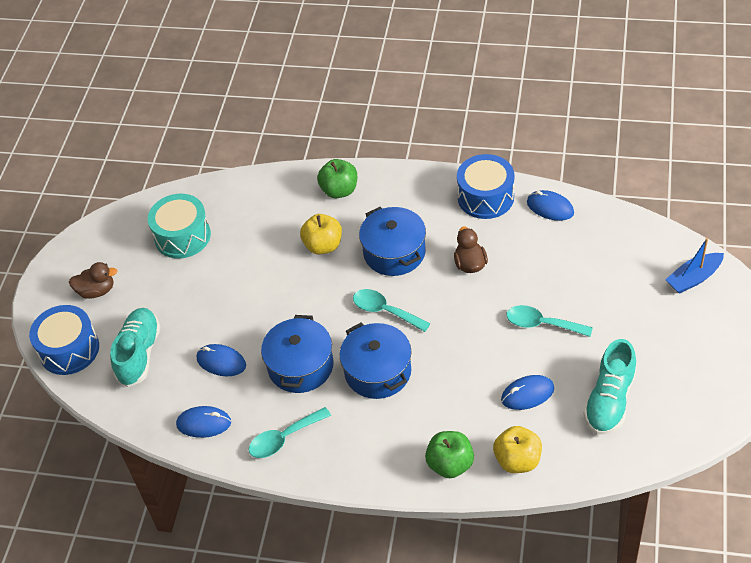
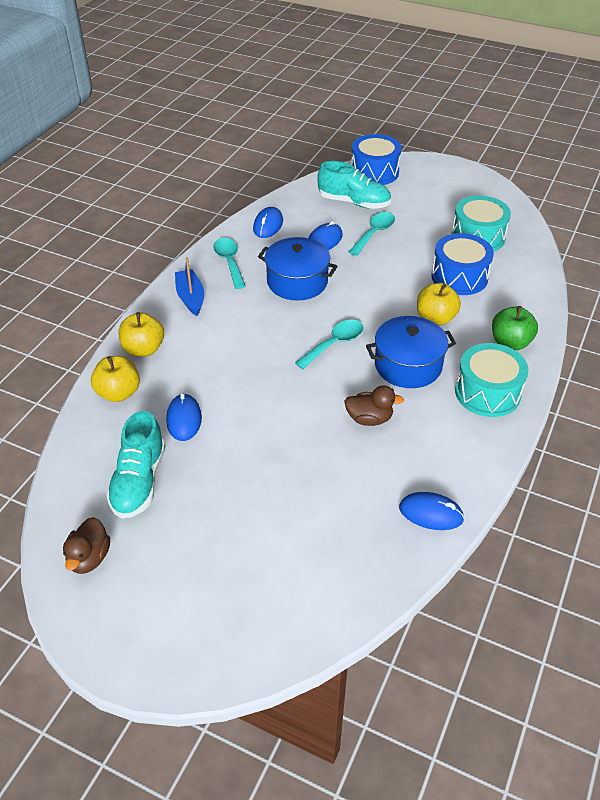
camera: 100 degrees right, 5 degrees down
(97, 291) = (430, 188): brown duck -> brown duck (89, 558)
(378, 371) = (266, 325): blue pot -> none
(408, 196) = (487, 393): none -> turquoise drum
(450, 464) = (143, 349): green apple -> yellow apple
(485, 197) = (466, 457): blue drum -> blue drum (459, 277)
(542, 324) = (262, 455): turquoise spoon -> turquoise spoon (374, 233)
(550, 208) = (431, 513): blue mouse -> blue mouse turned 60 degrees clockwise
(609, 400) = (139, 481): turquoise shoe -> turquoise shoe turned 120 degrees counterclockwise
(693, 278) = (260, 626): blue boat -> blue boat (190, 297)

